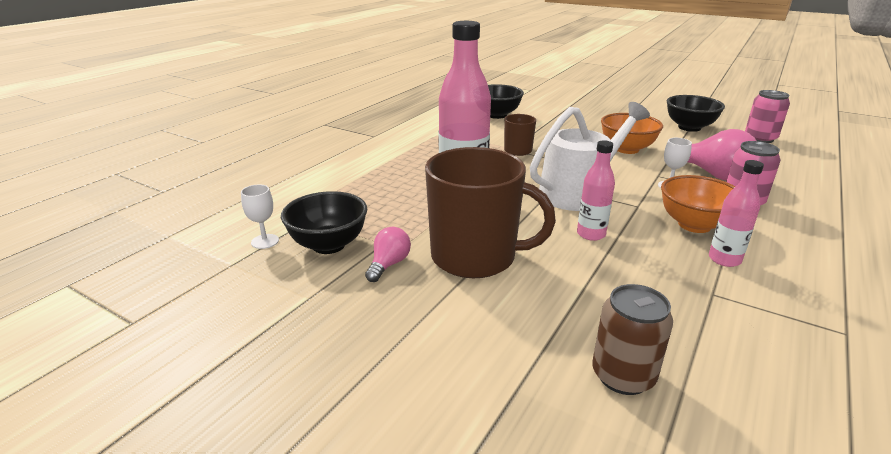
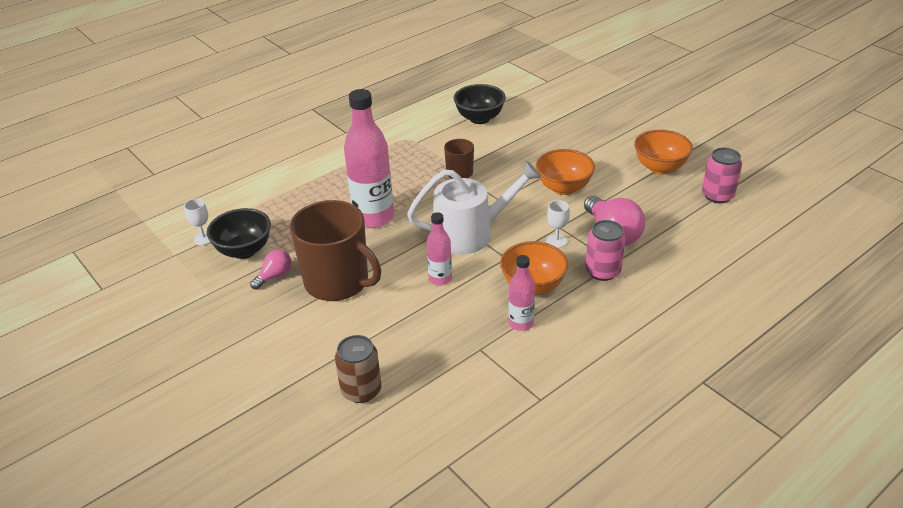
camera: 20 degrees right, 10 degrees up
(689, 127) = (659, 167): black bowl -> orange bowl

